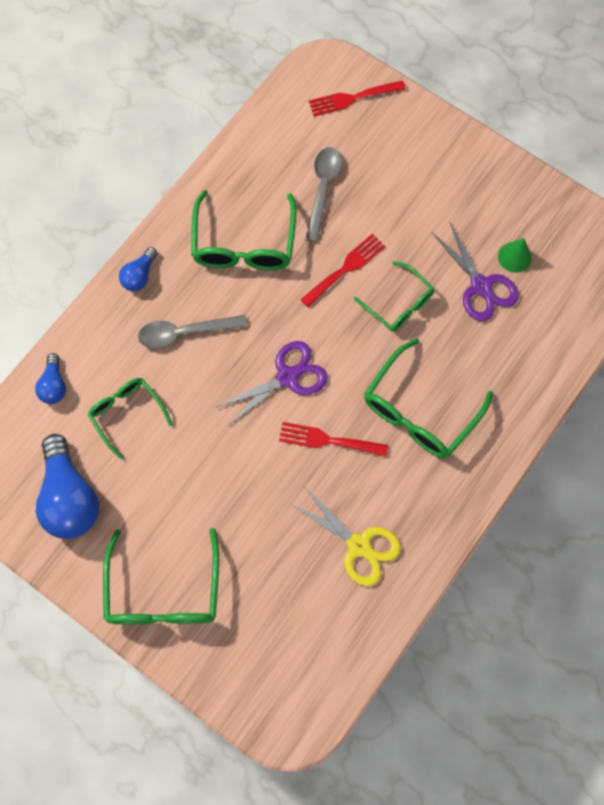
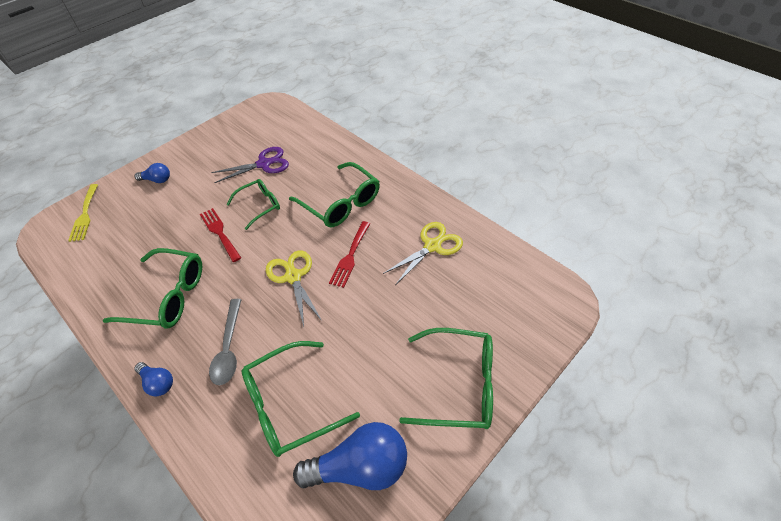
camera: 80 degrees left, 20 degrees down
(54, 385) = (239, 476): blue light bulb -> blue light bulb (157, 180)
(127, 414) = (290, 404): green glasses -> green glasses, size x1.59
(287, 377) = (293, 277): purple scissors -> yellow scissors
(323, 189) = (148, 240): grey spoon -> none
(352, 98) = (85, 215): red fork -> yellow fork
(514, 257) = (250, 147): green cone -> none

